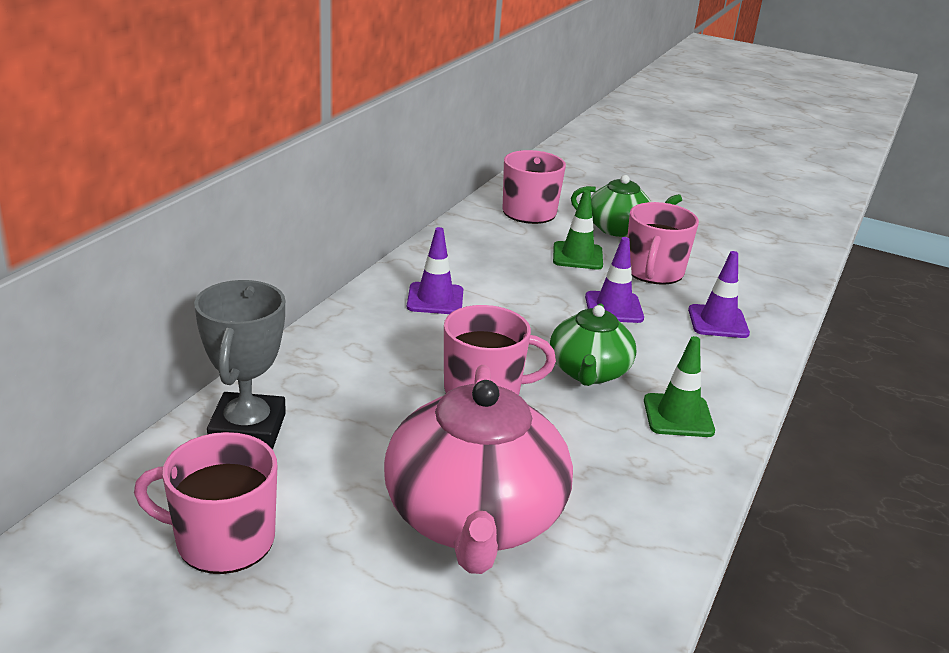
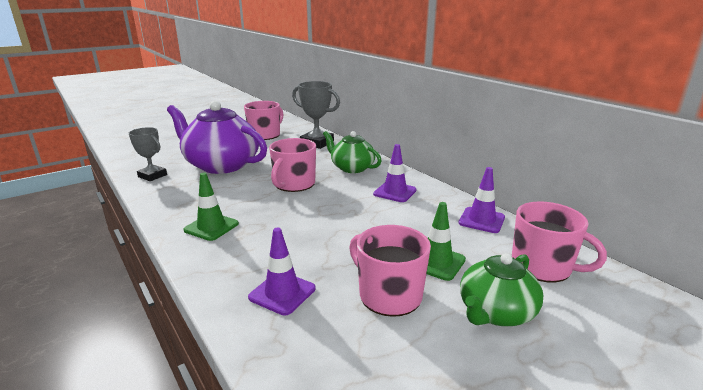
camera: 120 degrees right, 5 degrees down
(474, 518) = (221, 165): pink teapot -> purple teapot
(589, 372) = (279, 214): green teapot -> green teapot (352, 168)
(610, 596) = (152, 176): none -> grey trophy
(613, 308) = (342, 249): purple traffic cone -> purple traffic cone (481, 220)

